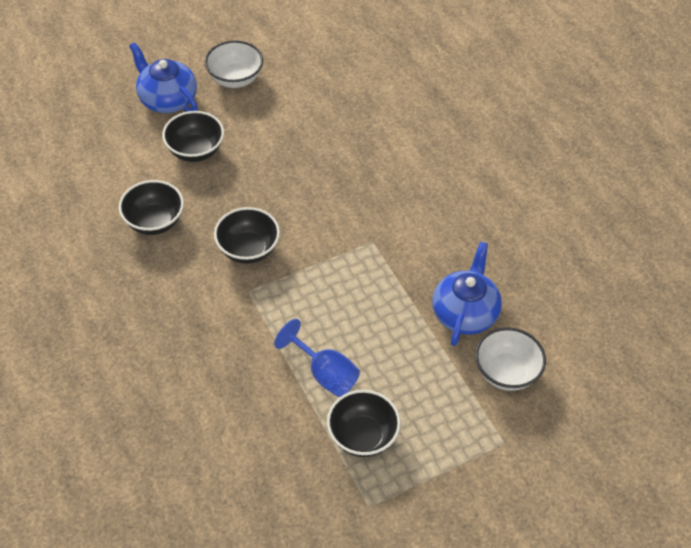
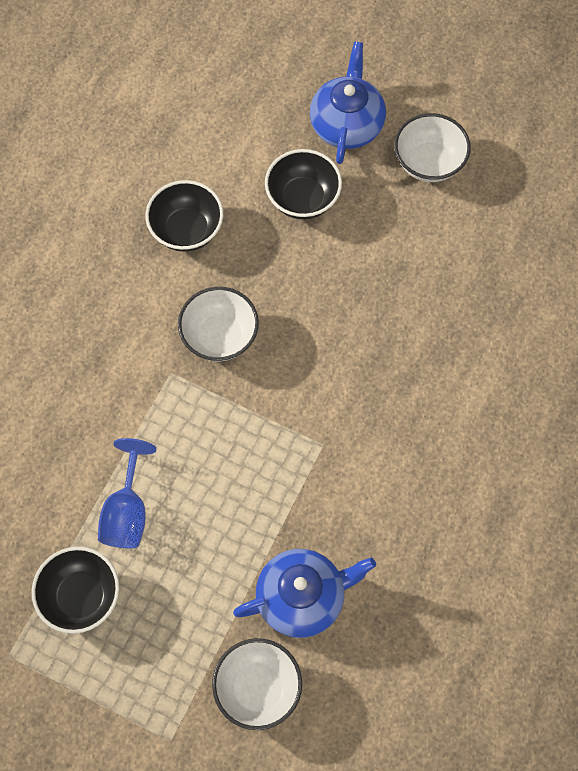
camera: 55 degrees right, 15 degrees up
(248, 249) = (220, 336): black bowl -> white bowl

